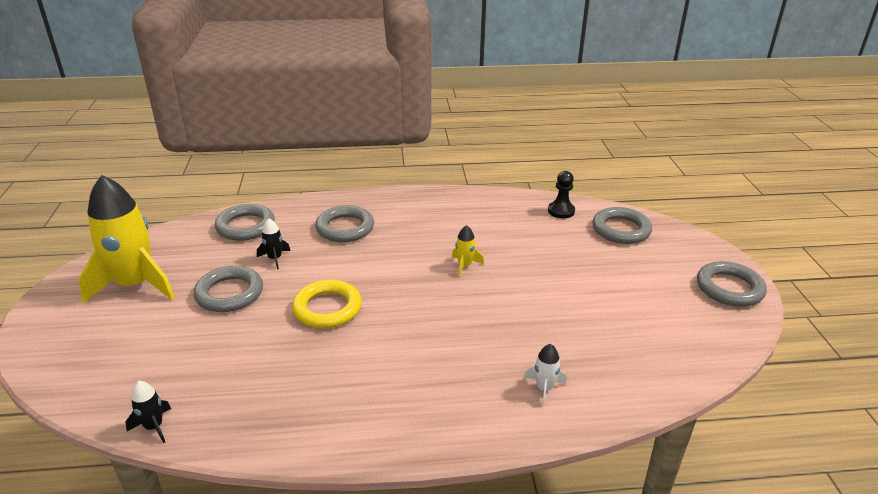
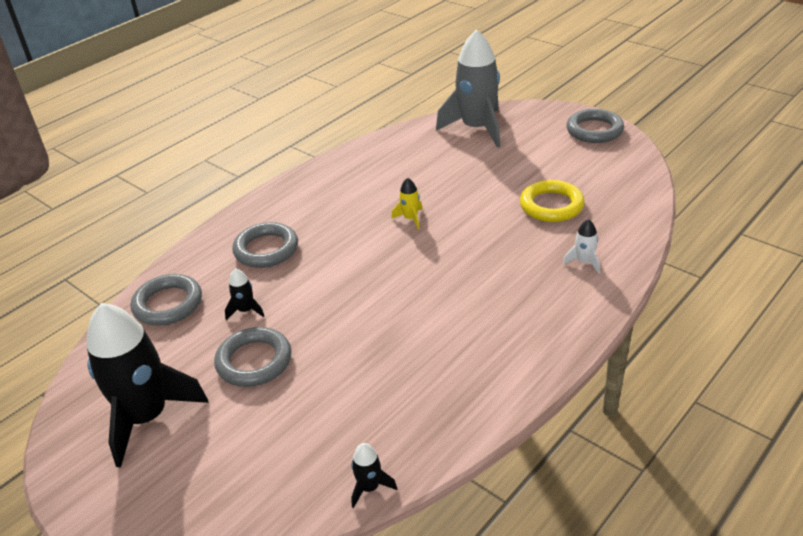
camera: 40 degrees left, 5 degrees up
(135, 285) = (147, 417): yellow rocket -> black rocket
(327, 308) = (358, 315): yellow ring -> yellow ring (551, 205)
(561, 211) = (416, 138): black pawn -> none
(621, 230) = (477, 129): grey ring -> grey rocket

